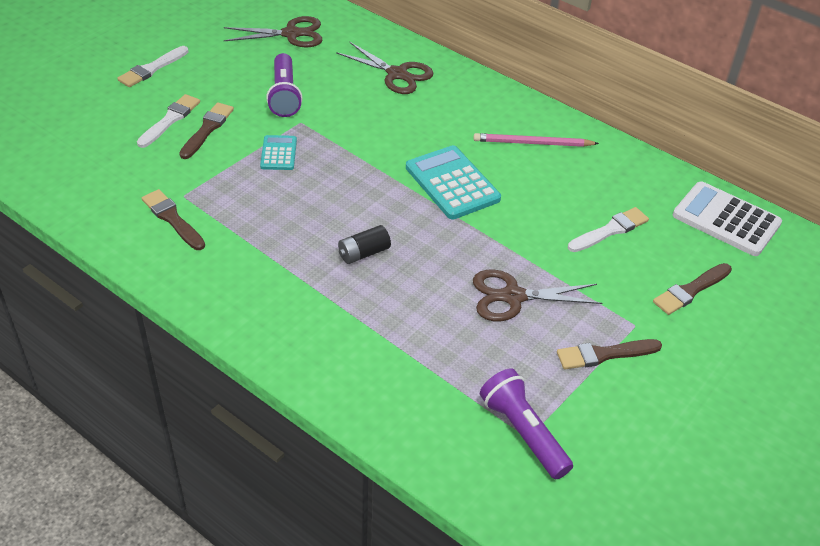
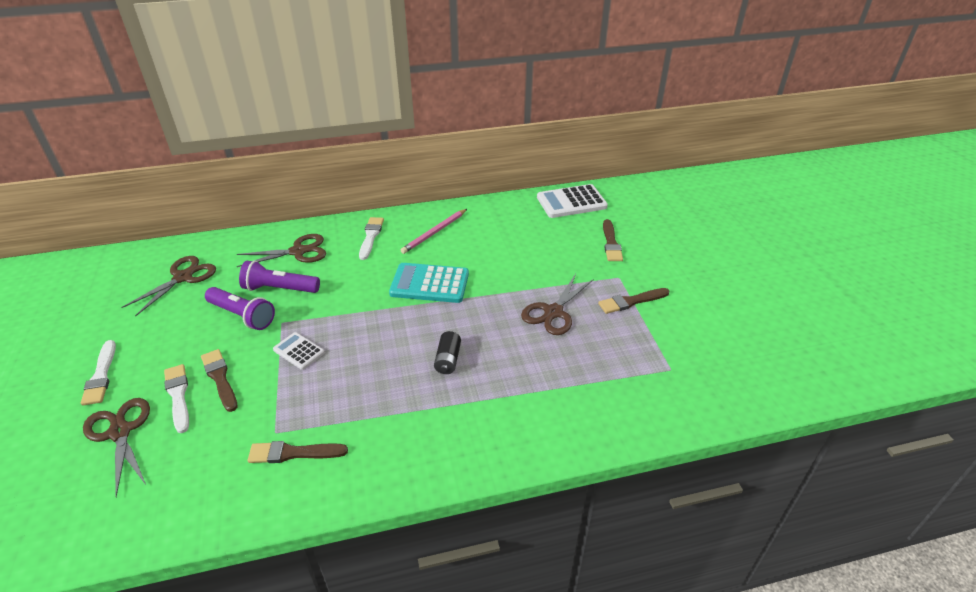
camera: 50 degrees left, 5 degrees down
(112, 116) = (120, 432): none -> brown scissors
(278, 153) = (299, 351): turquoise calculator -> white calculator
(523, 433) = (666, 369): purple flashlight -> purple flashlight (280, 289)
(604, 354) = (631, 301): brown brush -> brown brush turned 45 degrees clockwise
(610, 230) = (538, 245): white brush -> white brush (371, 236)

